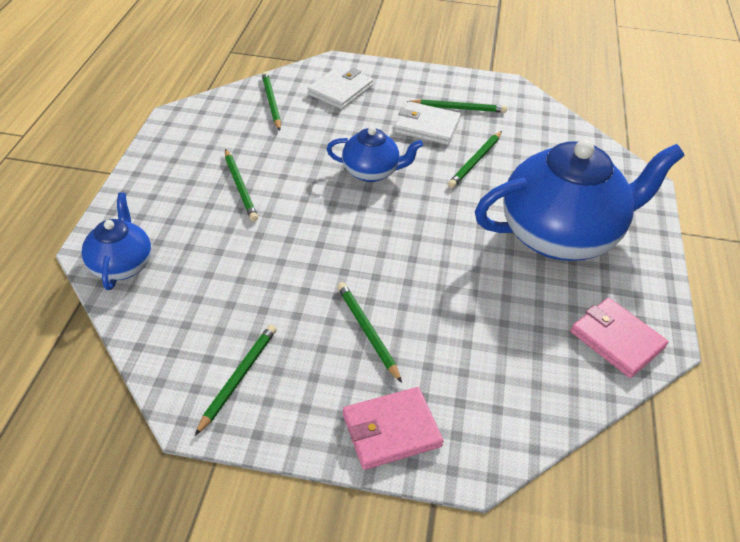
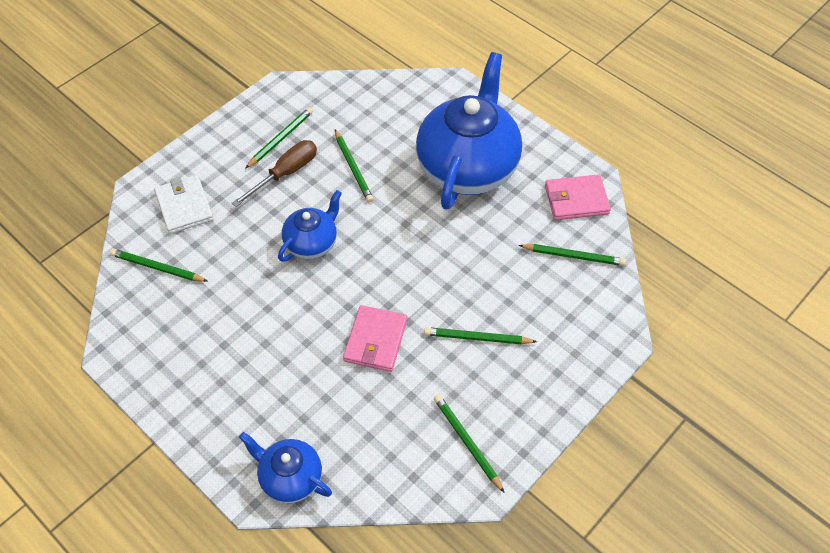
camera: 55 degrees left, 10 degrees up
(240, 187) = (257, 347): green pencil -> green pencil (573, 256)
(391, 430) = (568, 369): pink wallet -> pink wallet (375, 340)
(427, 126) = (285, 173): white wallet -> brown screwdriver

